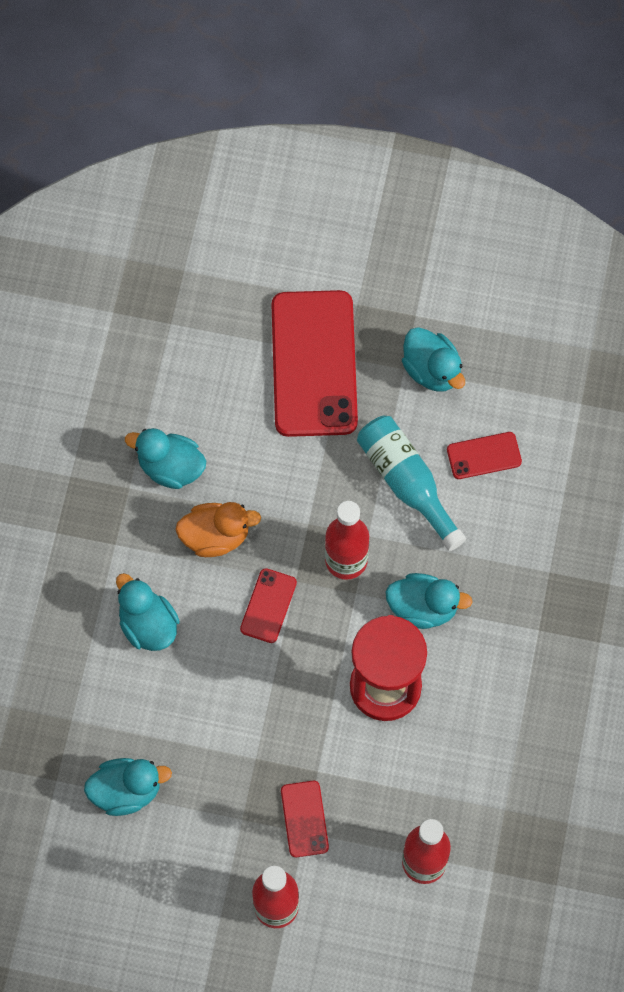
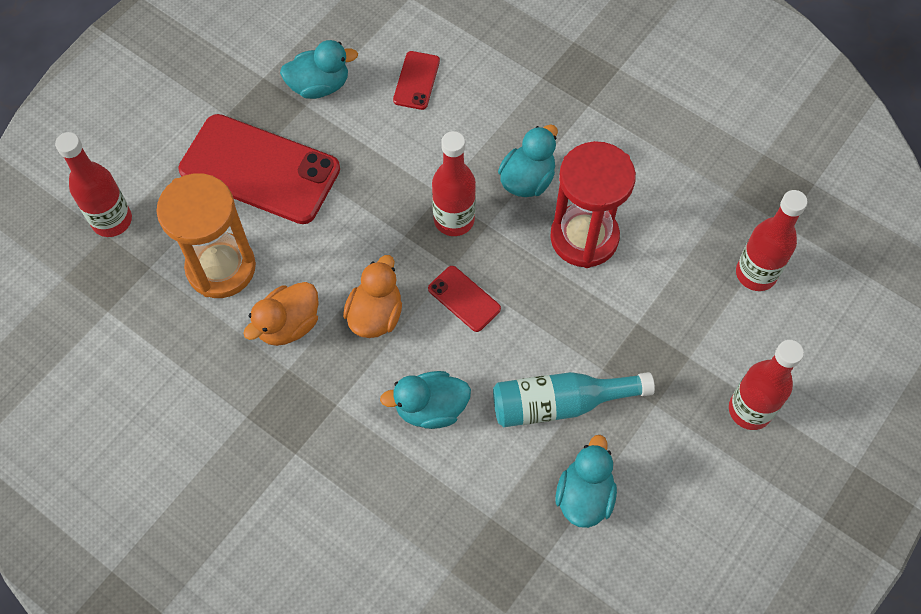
camera: 65 degrees left, 5 degrees down
(170, 467) = (288, 325): turquoise duck -> orange duck
(198, 382) = (221, 268): none -> orange hourglass
(200, 267) = (112, 220): none -> red bottle
(304, 819) = (677, 352): red phone -> none
(407, 483) = (409, 145): turquoise bottle -> turquoise bottle (560, 403)

